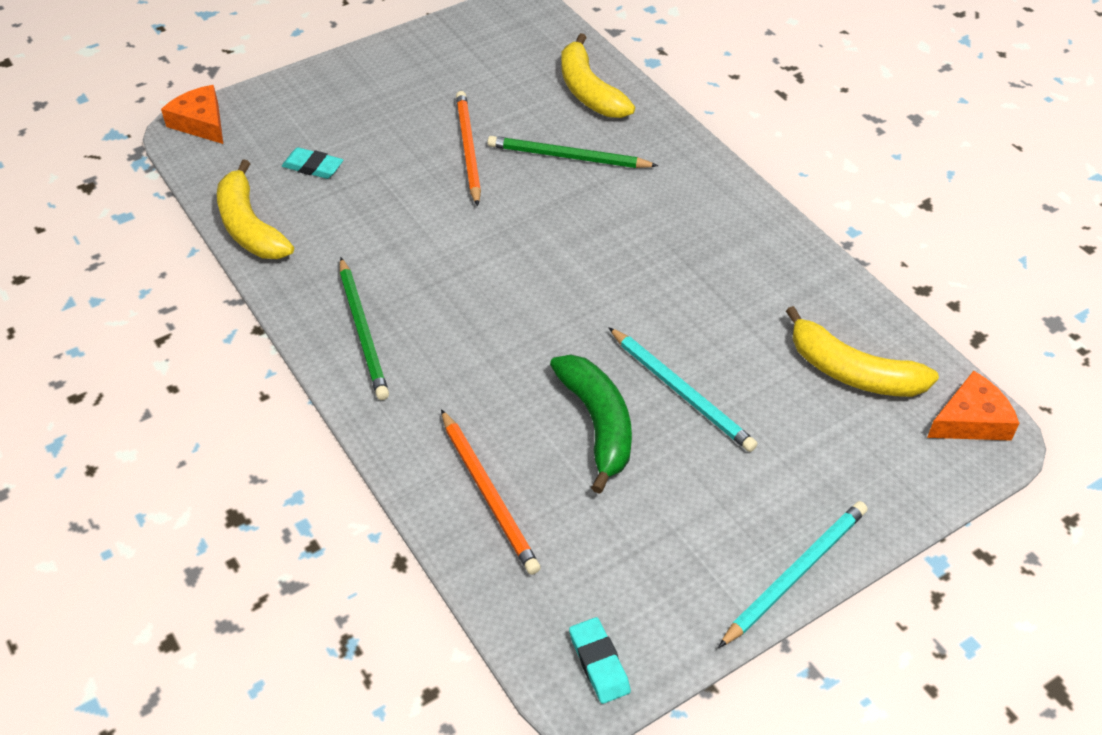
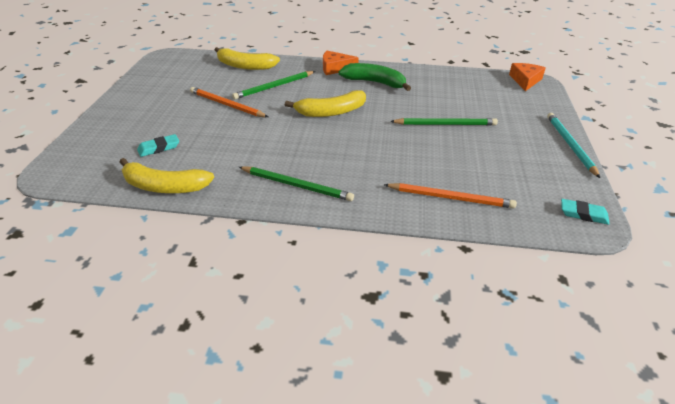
camera: 50 degrees left, 10 degrees down
(201, 122) = (55, 166): orange cheese -> orange cheese (335, 68)
(597, 424) = (440, 150): green banana -> green banana (375, 82)
(681, 392) = (445, 124): turquoise pencil -> green pencil
(852, 372) = (477, 88): yellow banana -> yellow banana (331, 112)

